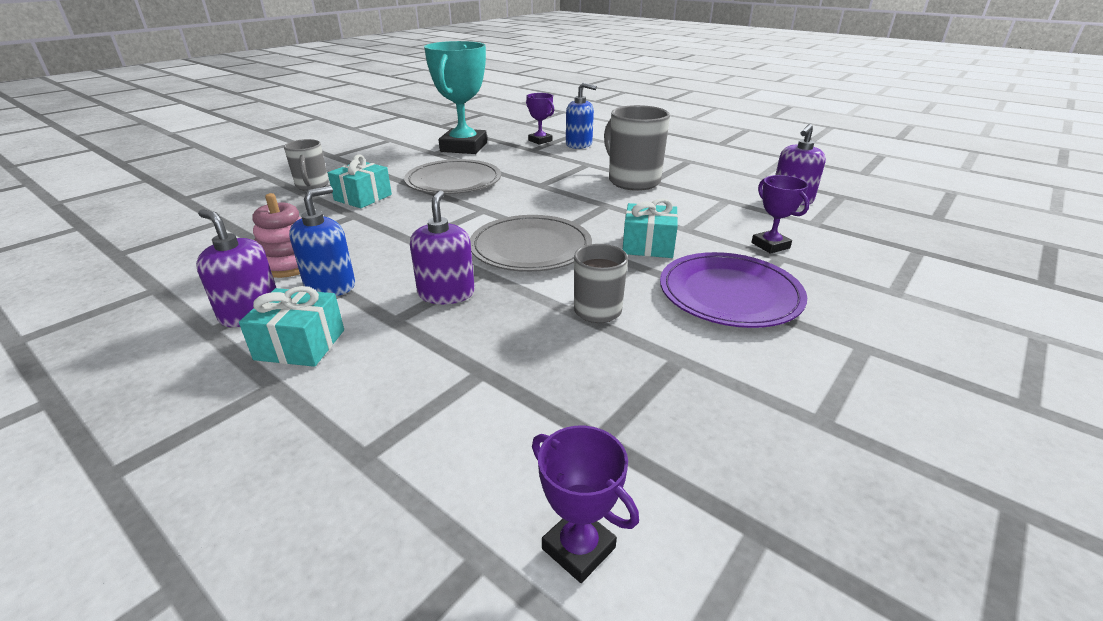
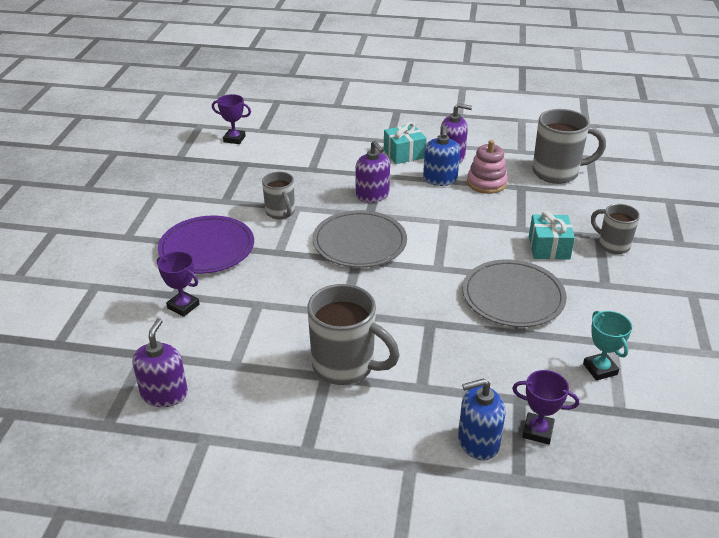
camera: 150 degrees right, 5 degrees up
(195, 249) = (557, 173): none -> grey mug
(464, 147) = (600, 369): turquoise trophy -> turquoise trophy, size x0.48
(648, 245) = (278, 273): turquoise gift -> none

